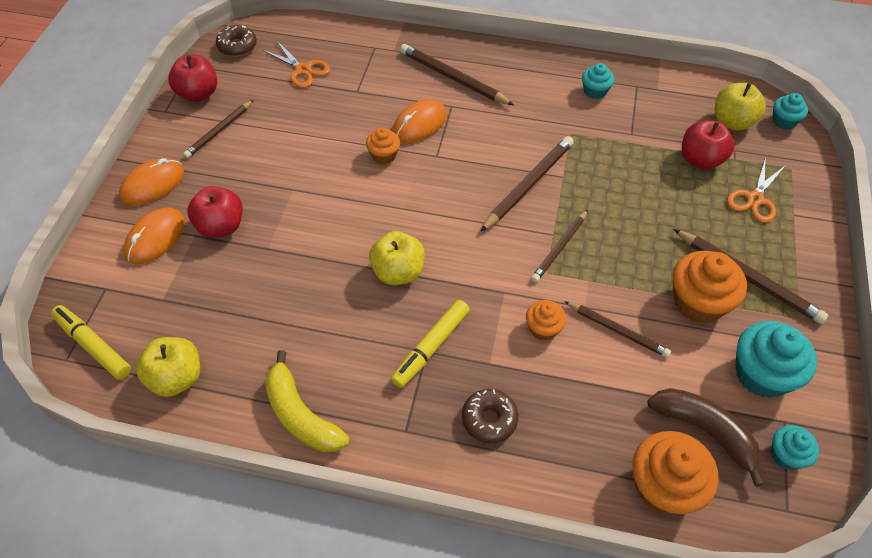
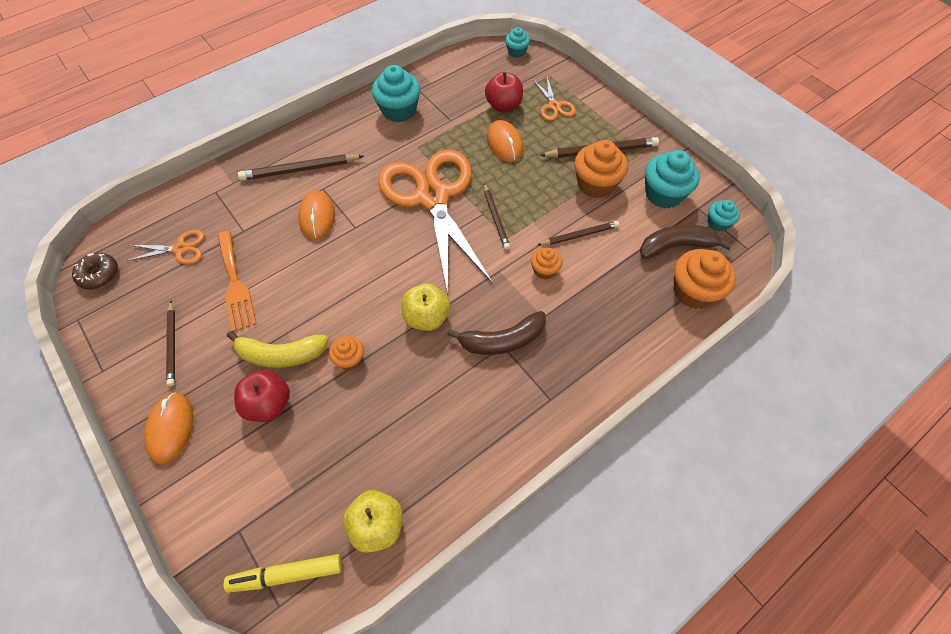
camera: 50 degrees left, 5 degrees up
(155, 238) = (228, 460): orange mouse -> orange mouse (504, 143)
(198, 94) = (114, 334): red apple -> none
(301, 415) = (484, 456): yellow banana -> yellow banana (281, 354)
(304, 125) = (235, 284): none -> orange fork
(384, 155) = (320, 256): orange cupcake -> orange cupcake (349, 359)
(431, 347) = (502, 340): yellow marker -> brown banana
(489, 419) = (581, 346): brown donut -> none
(528, 185) = (433, 197): brown pencil -> orange scissors
(595, 91) = (399, 110): turquoise cupcake -> turquoise cupcake, size x1.81
(732, 122) = (492, 72): yellow apple -> none

